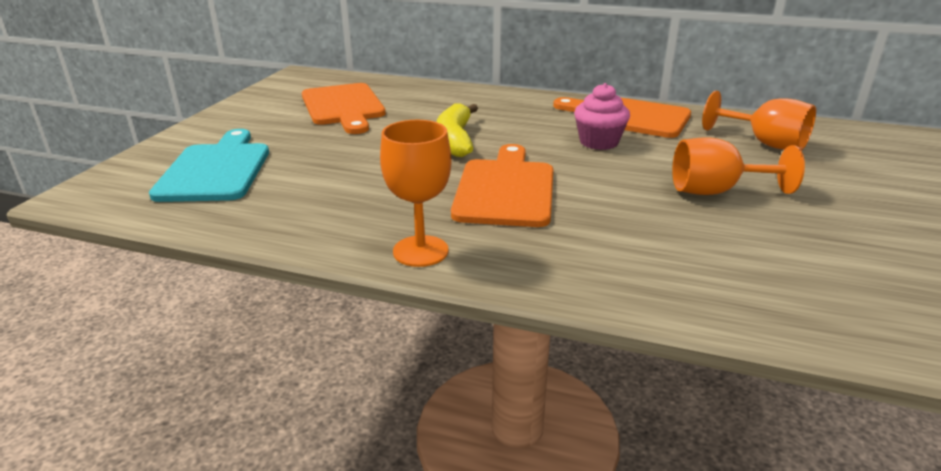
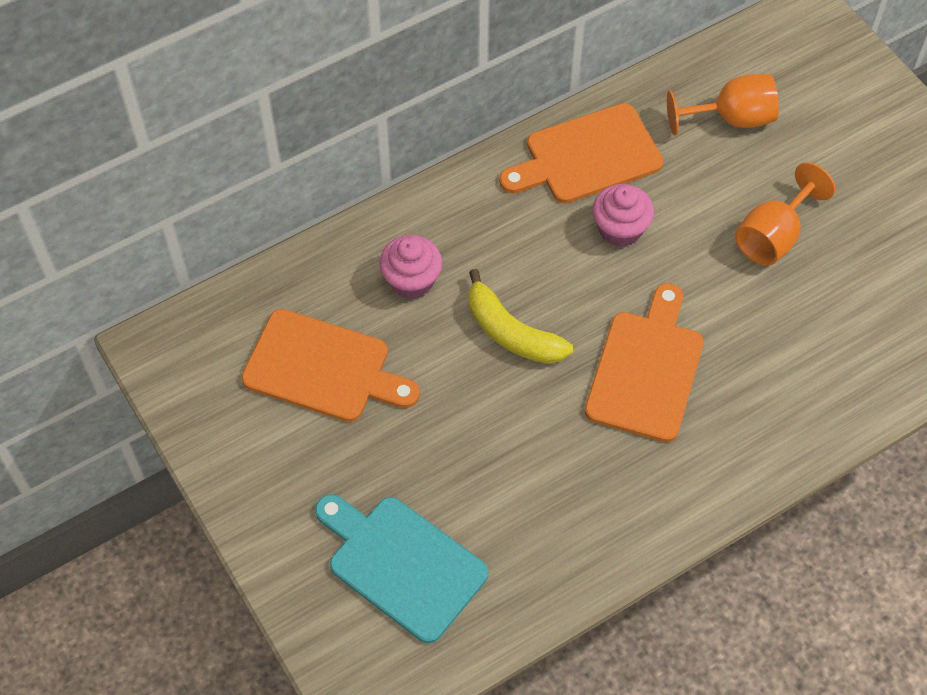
camera: 50 degrees left, 30 degrees up
(420, 251) = (694, 494): orange goblet -> none
(443, 106) = (411, 280): none -> pink cupcake
(505, 189) = (646, 370): orange cutting board -> orange cutting board turned 60 degrees clockwise

